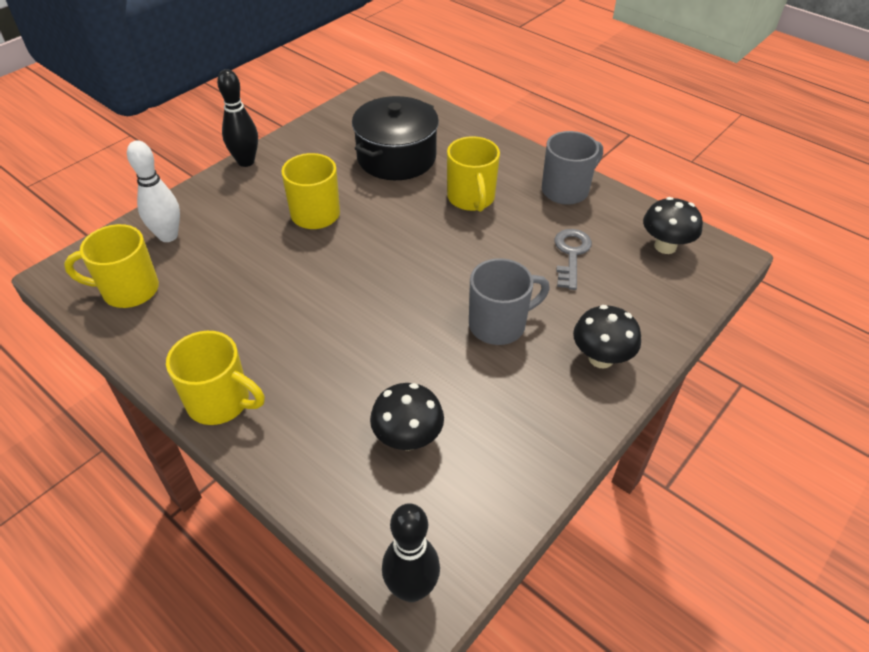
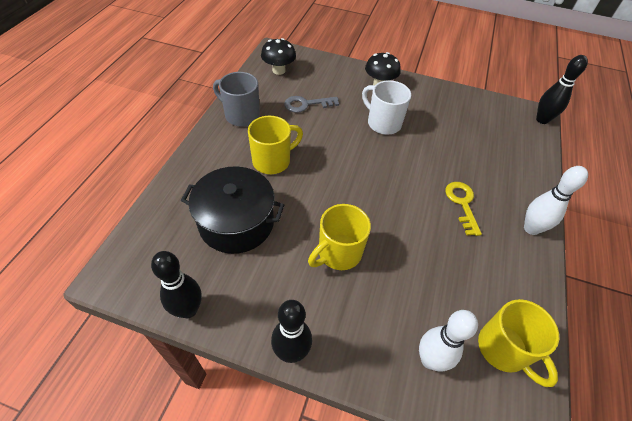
camera: 115 degrees left, 5 degrees up
(220, 402) = (531, 228): yellow mug -> white bowling pin
(306, 346) = (462, 203): none -> yellow key
(324, 119) = (188, 310): none -> black bowling pin
(407, 438) = (480, 140): black mushroom -> none
(499, 324) = (383, 123): grey mug -> white mug

